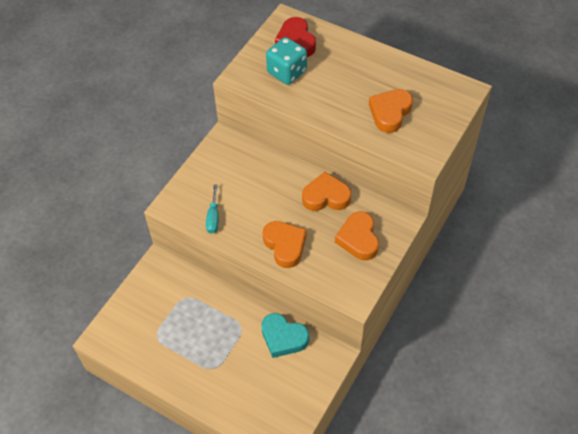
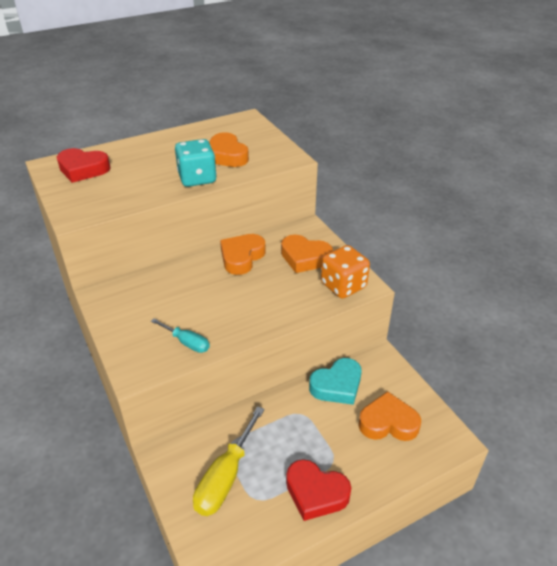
camera: 60 degrees left, 15 degrees down
(161, 310) = (225, 477): none -> yellow screwdriver
(181, 370) = (316, 493): none -> red heart
(285, 245) = (270, 305): orange heart -> orange heart (388, 422)
(287, 72) = (110, 187): turquoise dice -> turquoise dice (197, 178)
(343, 283) = (343, 285): none -> orange dice

